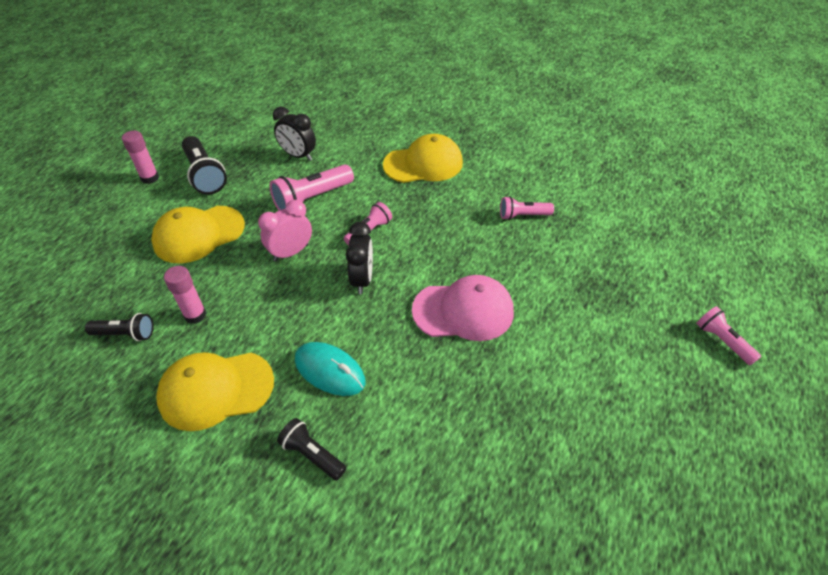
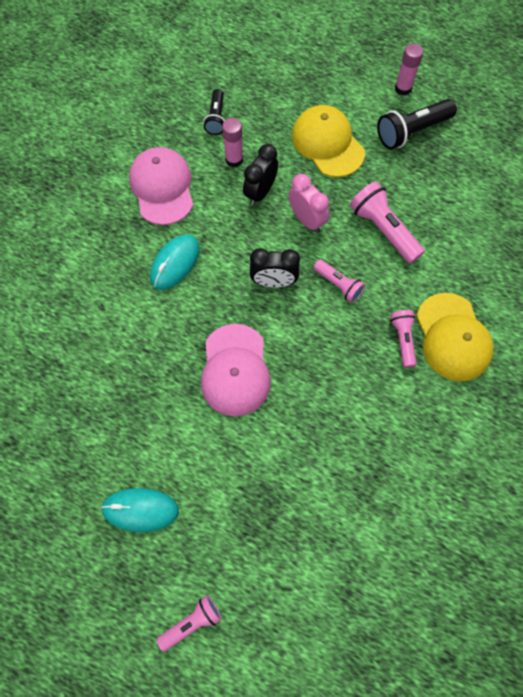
camera: 90 degrees right, 20 degrees up
(216, 390) = (162, 187): yellow cap -> pink cap
(298, 155) = (453, 209): black clock -> black clock (260, 192)
(312, 454) = (104, 258): black flashlight -> none
(523, 215) = (371, 441): pink flashlight -> pink flashlight (402, 340)
(630, 391) = (140, 510): none -> turquoise mouse

